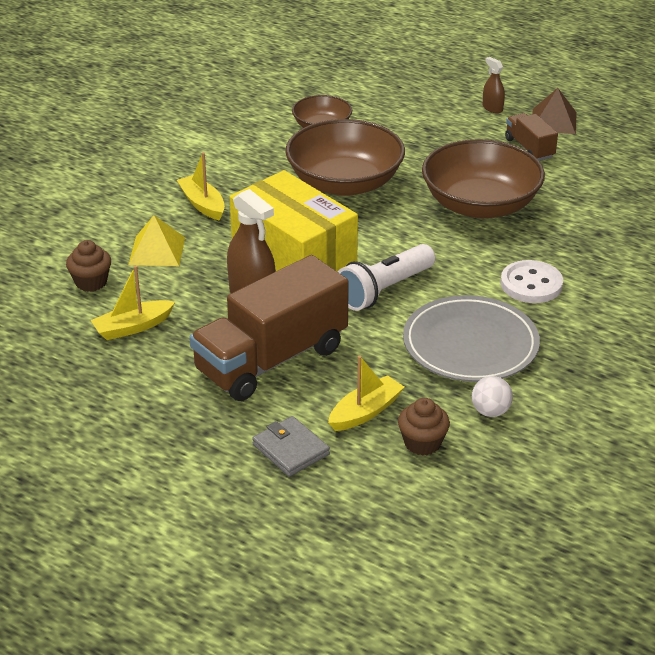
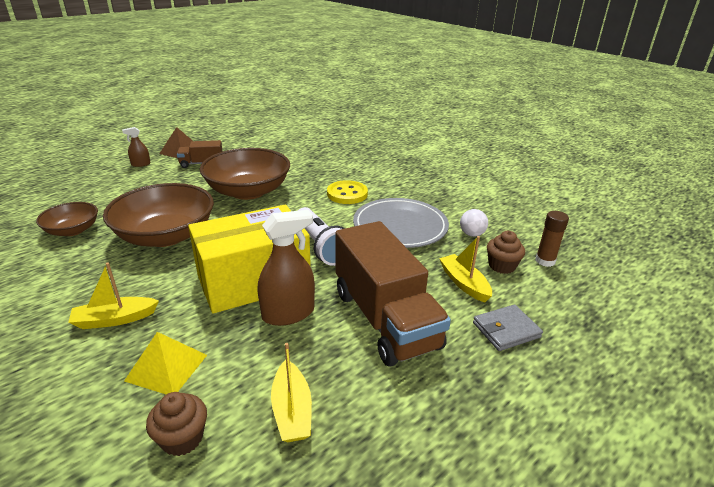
camera: 75 degrees left, 5 degrees down
(458, 485) = (545, 261): none -> brown glue stick
(531, 284) = (347, 194): white button -> yellow button

